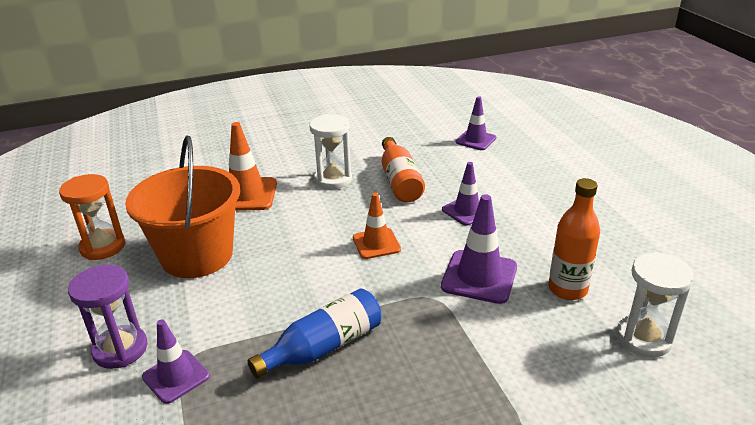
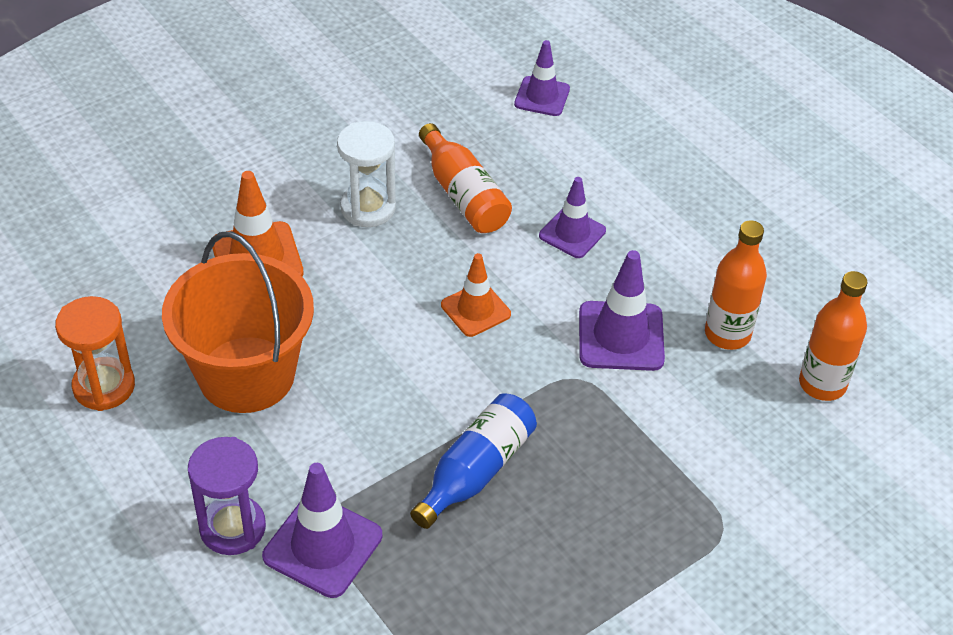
camera: 20 degrees left, 15 degrees up
(176, 376) = (323, 546): purple traffic cone -> purple traffic cone, size x1.50
(643, 338) = (822, 384): white hourglass -> orange bottle

